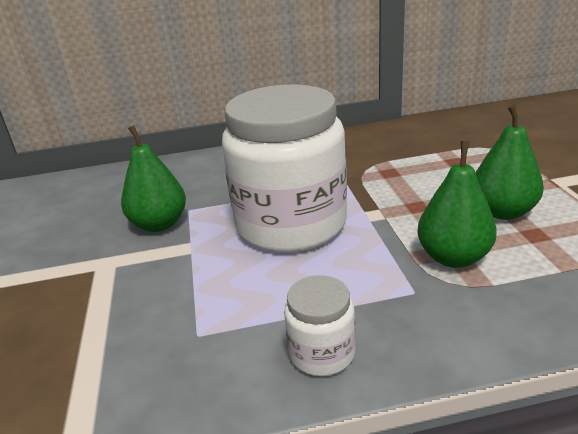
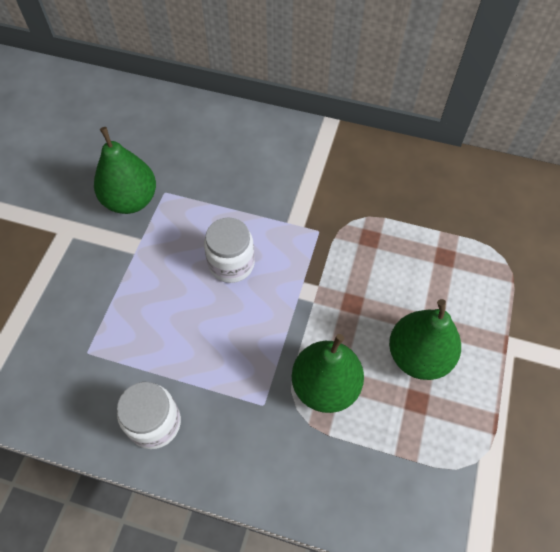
camera: 25 degrees right, 30 degrees up
(291, 224) = (231, 264): white jar -> white jar, size x0.43

